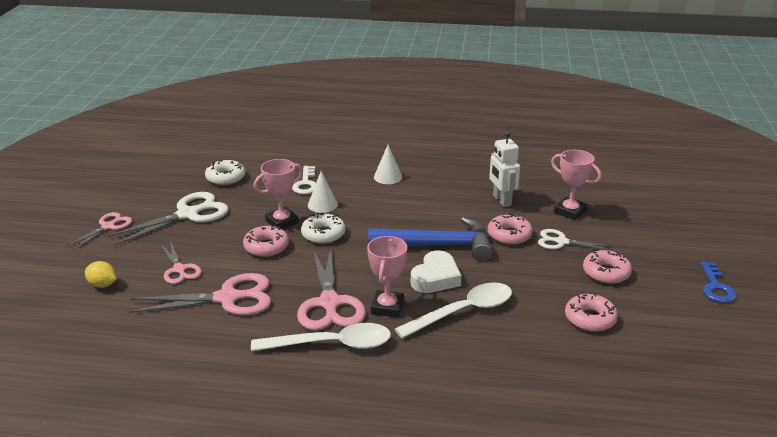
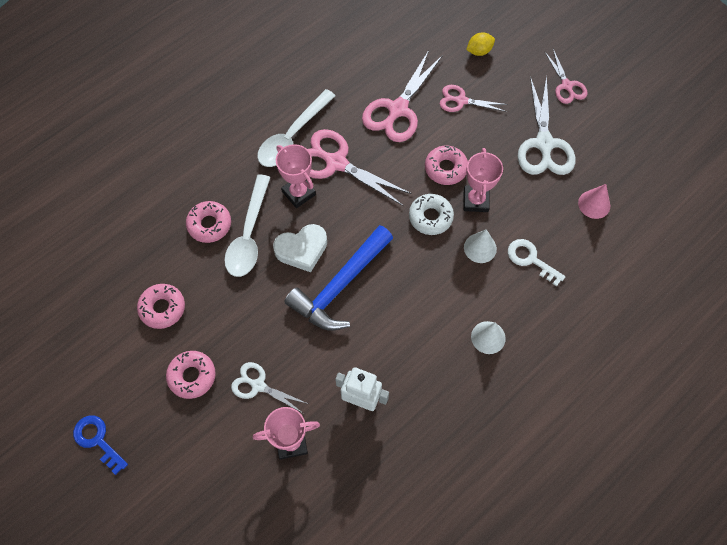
camera: 130 degrees right, 35 degrees up
(225, 178) = (594, 204): white donut -> pink cone
(435, 278) = (302, 250): white heart -> white heart turned 90 degrees counterclockwise
(509, 235) = (305, 353): pink donut -> pink donut (209, 224)
(561, 242) = (258, 385): white scissors -> white scissors turned 120 degrees counterclockwise

